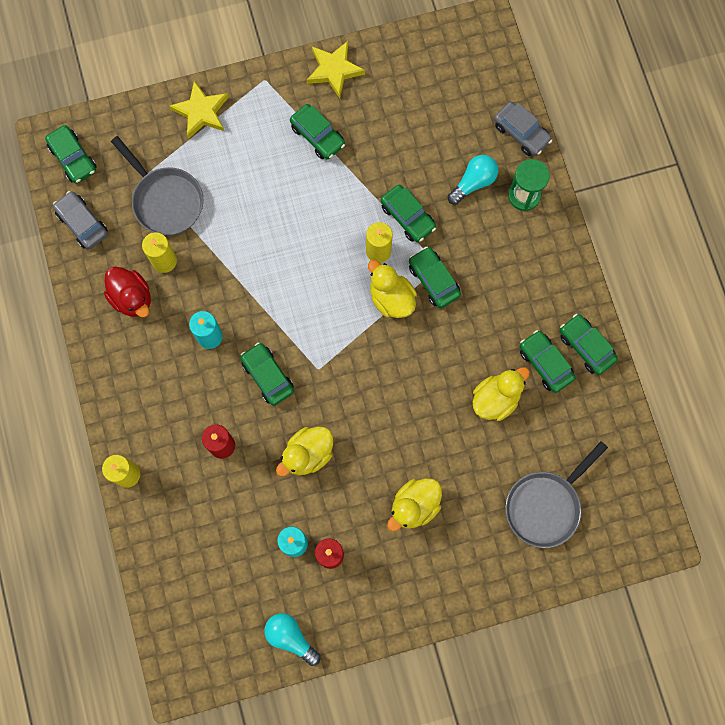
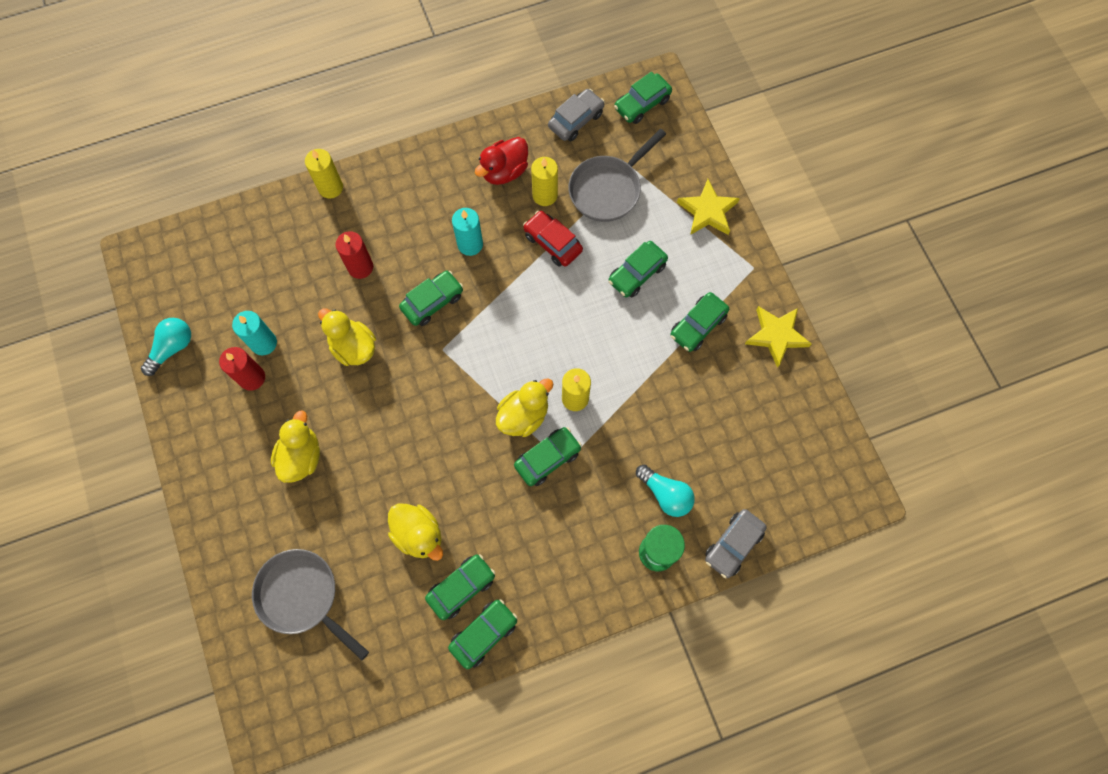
camera: 85 degrees right, 5 degrees down
(217, 258) = (552, 243): none -> red car
(408, 217) = (617, 426): green car -> green car (637, 273)
(414, 506) = (301, 457): yellow duck -> yellow duck turned 60 degrees clockwise

